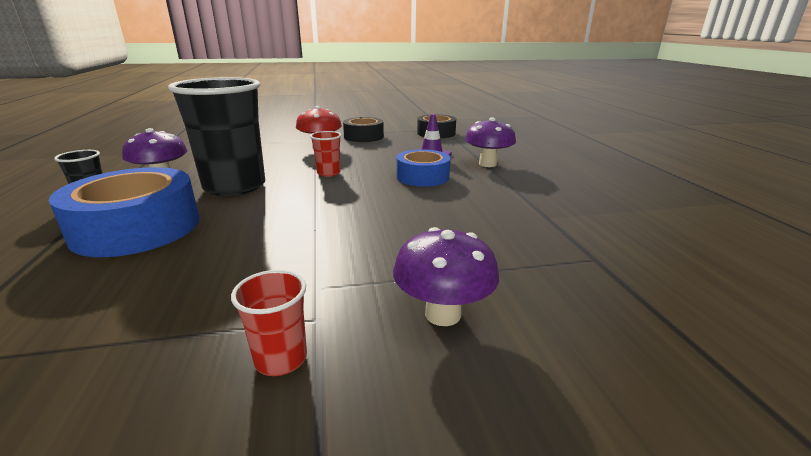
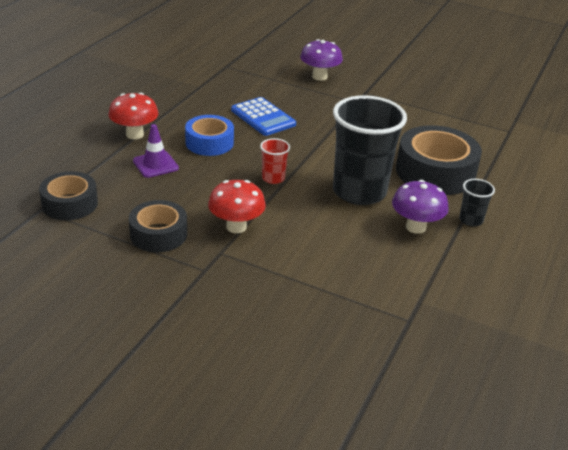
camera: 145 degrees left, 10 degrees up
(137, 228) = (435, 172): blue tape -> black tape
(281, 359) = (385, 87): red cup -> none
(416, 212) = (263, 117): none -> blue calculator
(487, 164) = (135, 134): purple mushroom -> red mushroom

